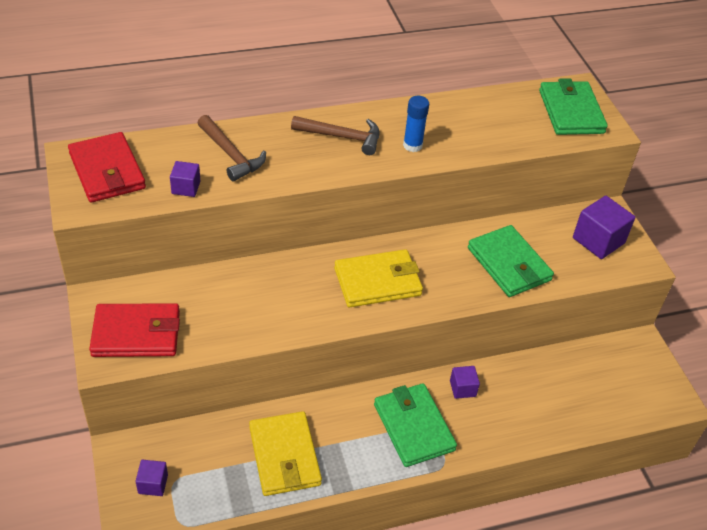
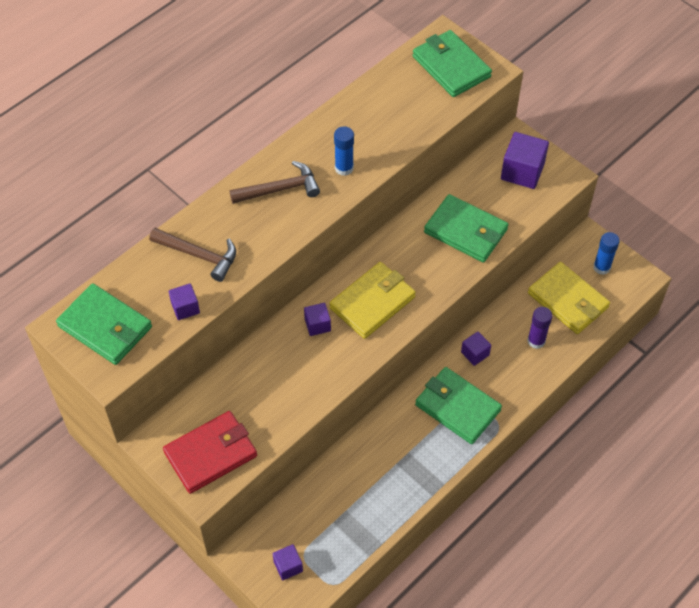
camera: 25 degrees left, 10 degrees up
(107, 171) = (105, 327): red wallet -> green wallet
(284, 456) = (374, 486): yellow wallet -> yellow wallet (568, 300)
(313, 276) = (317, 325): none -> purple cube
(531, 407) = (536, 341): none -> purple glue stick
(641, 373) = (601, 267): none -> blue glue stick

